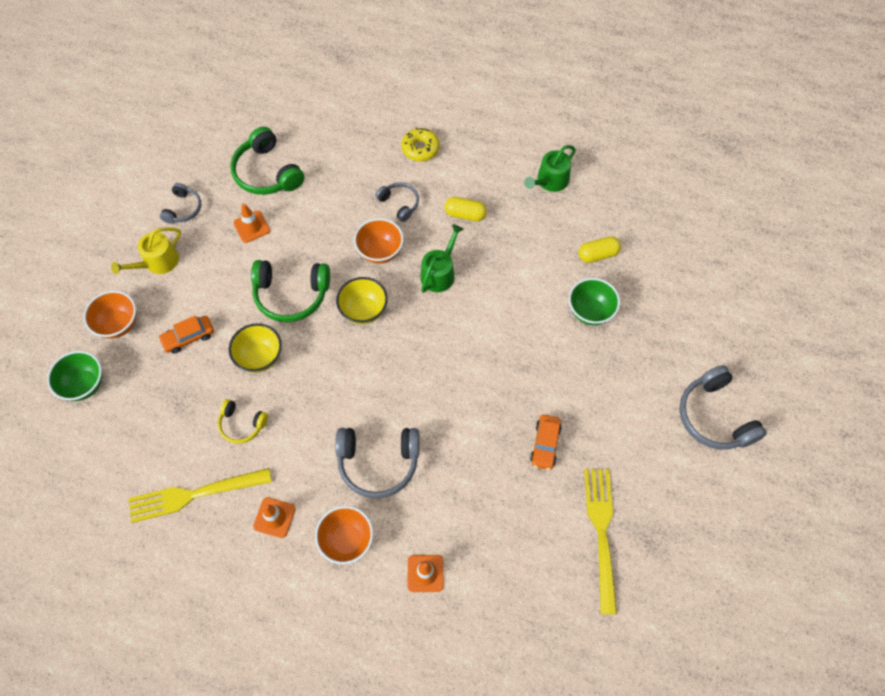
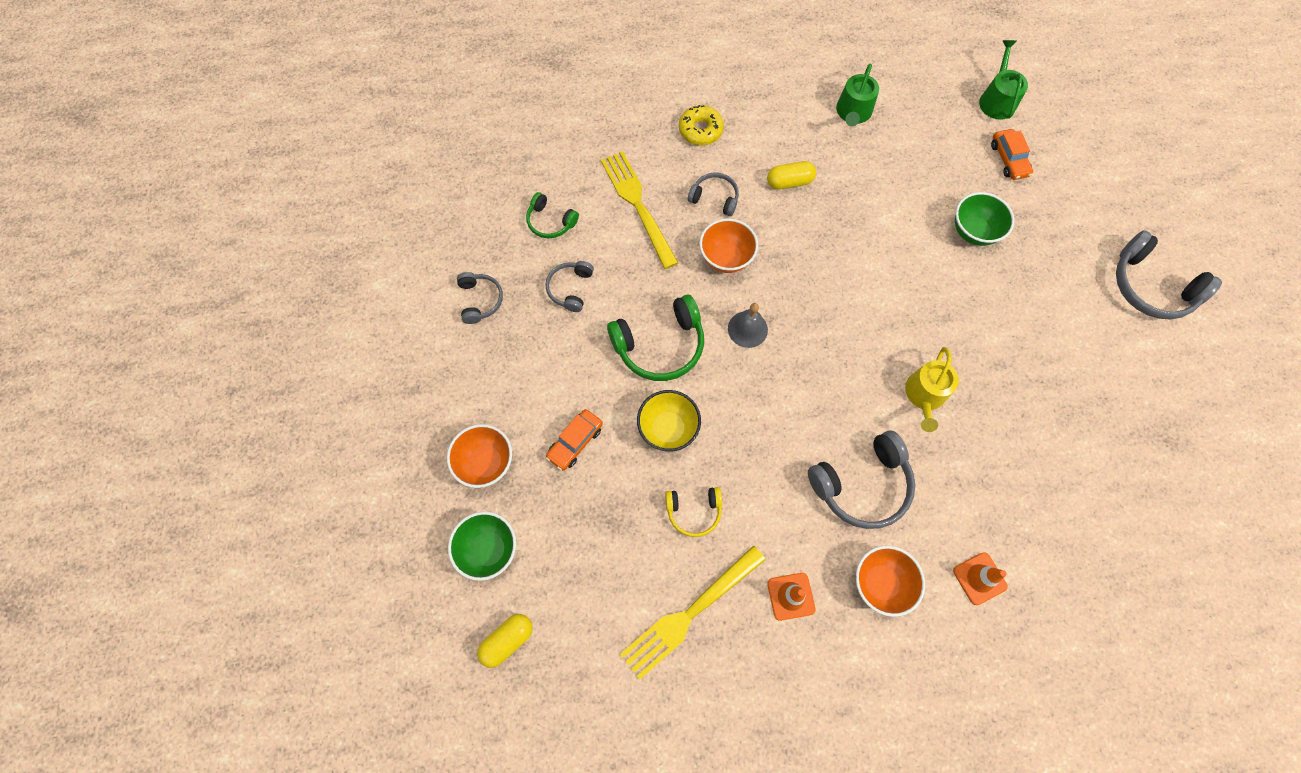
camera: 25 degrees left, 5 degrees up
(157, 262) = (488, 373): yellow watering can -> yellow watering can (925, 395)
(251, 227) = (570, 288): orange traffic cone -> grey headphones
(267, 173) = (550, 222): green headphones -> green headphones, size x0.57
(364, 310) = (747, 329): yellow bowl -> grey bell
(439, 273) = (801, 255): green watering can -> green watering can (996, 100)
(545, 444) = (1013, 388): orange car -> orange car (1008, 159)
(597, 254) = (945, 170): yellow capsule -> yellow capsule (507, 640)
(601, 532) = (1119, 452): yellow fork -> yellow fork (638, 205)

